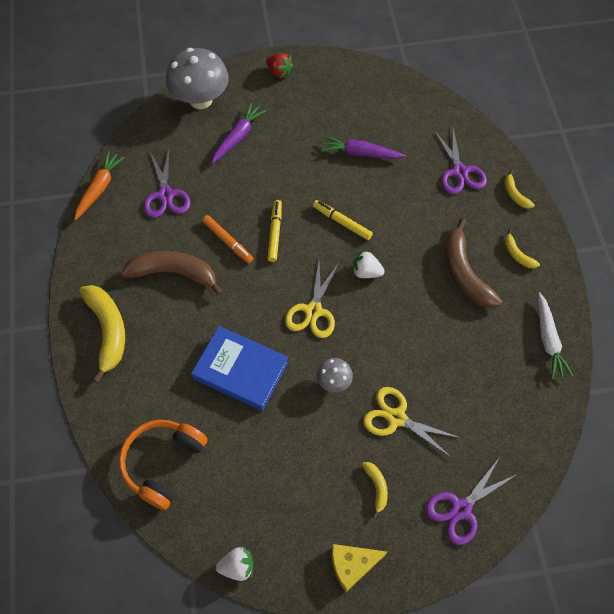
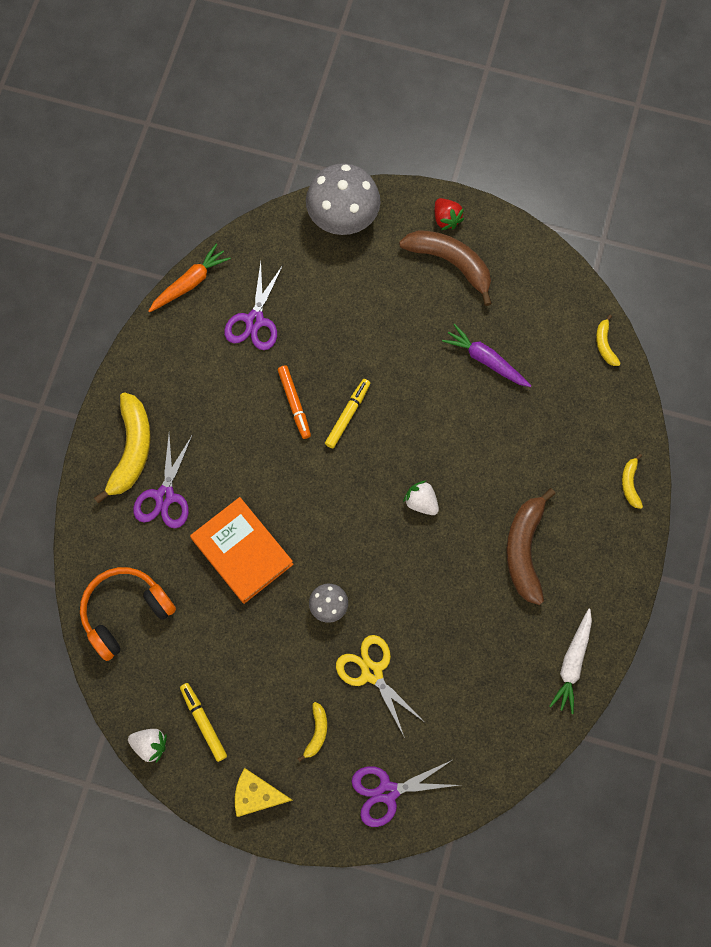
camera: 25 degrees right, 10 degrees up
(174, 273) = (224, 415): brown banana -> brown banana (450, 263)
(238, 137) = (362, 283): purple carrot -> none
(240, 370) = (242, 551): blue book -> orange book
(313, 311) = (345, 520): yellow scissors -> none
(342, 222) = (424, 434): yellow marker -> yellow marker (203, 722)
(459, 171) = (583, 429): purple scissors -> purple scissors (164, 496)
(517, 254) = (593, 554): yellow banana -> yellow banana (605, 344)

